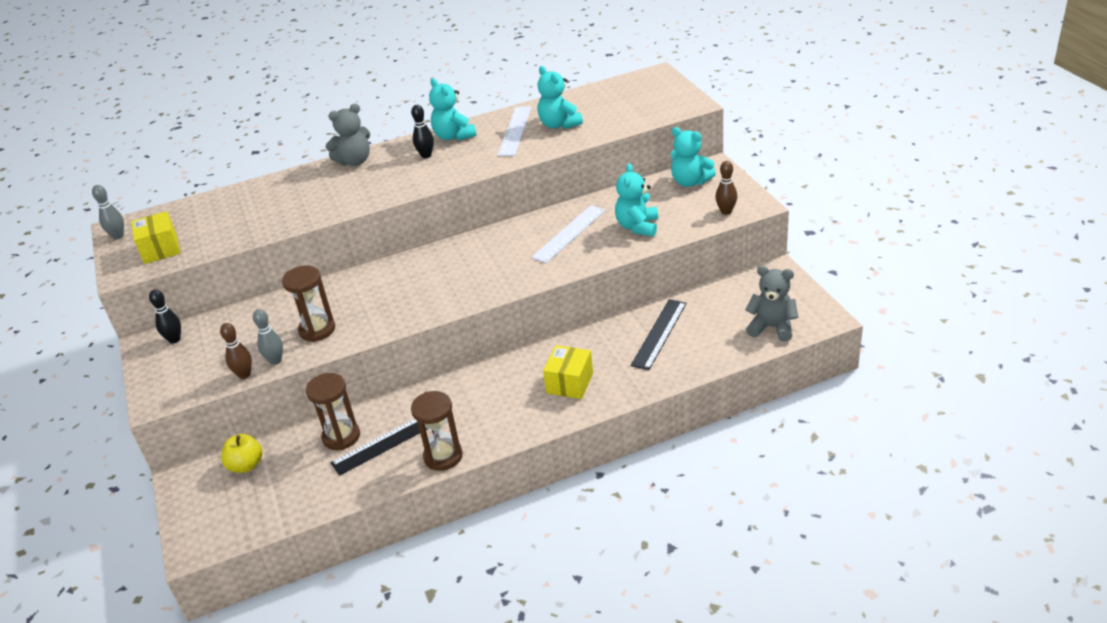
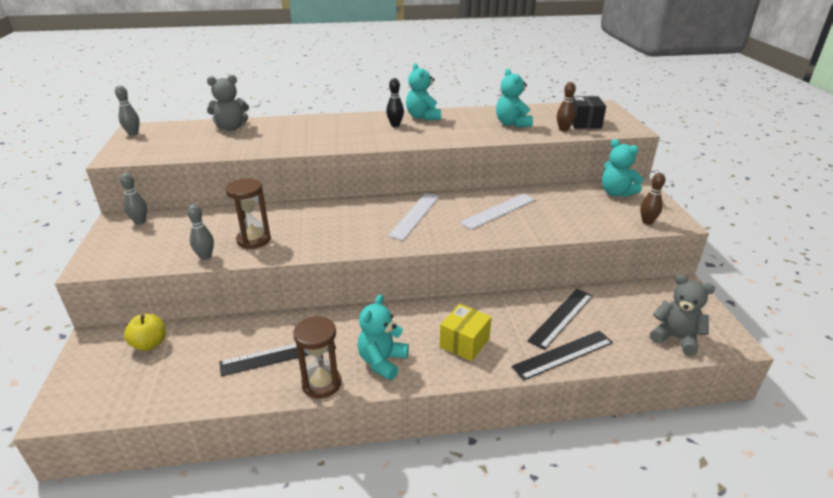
camera: 10 degrees right, 5 degrees down
(160, 249) = (155, 148): yellow box -> none
(174, 339) = (140, 222): black bowling pin -> grey bowling pin
(244, 374) = (173, 262): brown bowling pin -> brown bowling pin (563, 129)
(341, 436) = (242, 339): brown hourglass -> none
(355, 161) = (338, 119): grey teddy bear -> grey teddy bear (231, 128)
(515, 130) = (474, 122): white ruler -> white ruler (415, 215)
(637, 227) = (561, 218): turquoise teddy bear -> turquoise teddy bear (382, 361)
(639, 106) = (584, 123): none -> black box
(667, 370) = (563, 354): none -> black ruler

